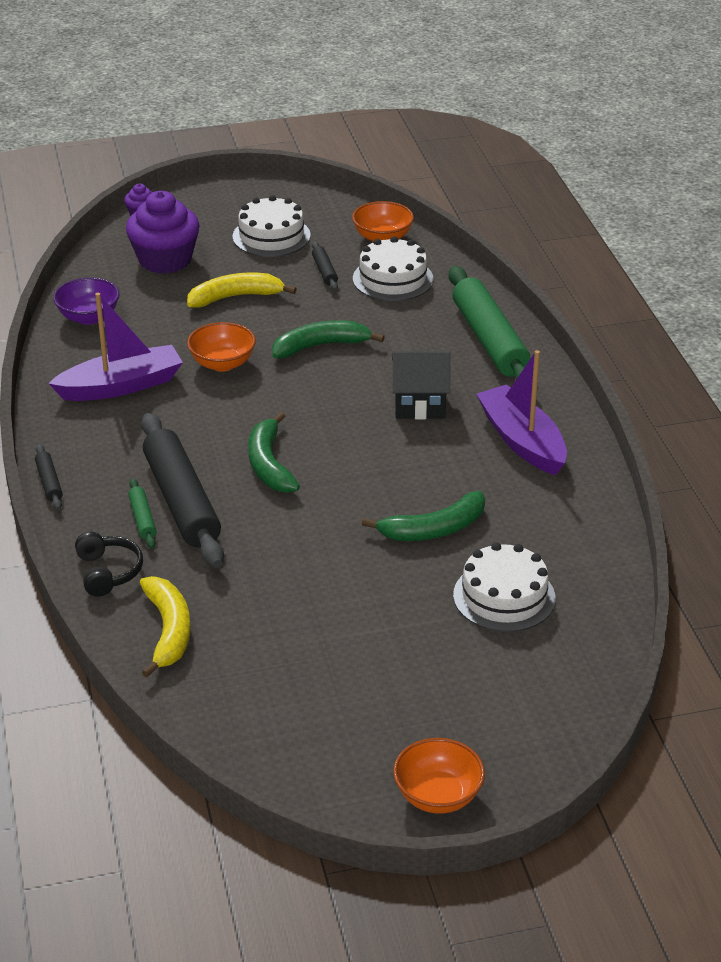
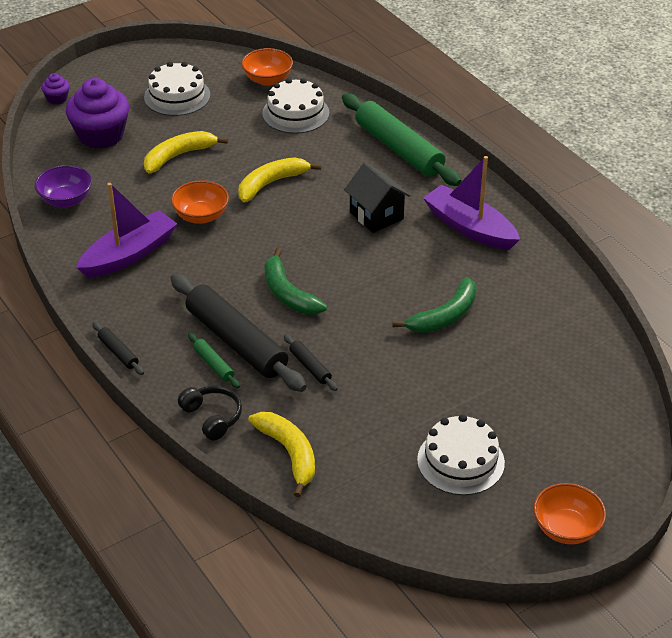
camera: 20 degrees left, 5 degrees up
(320, 346) = (271, 183): green banana -> yellow banana
(324, 271) = (238, 118): black rolling pin -> black rolling pin (310, 367)
(419, 405) = (376, 215): black house -> black house turned 75 degrees clockwise
(504, 596) = (526, 357): white cake -> white cake (460, 461)

